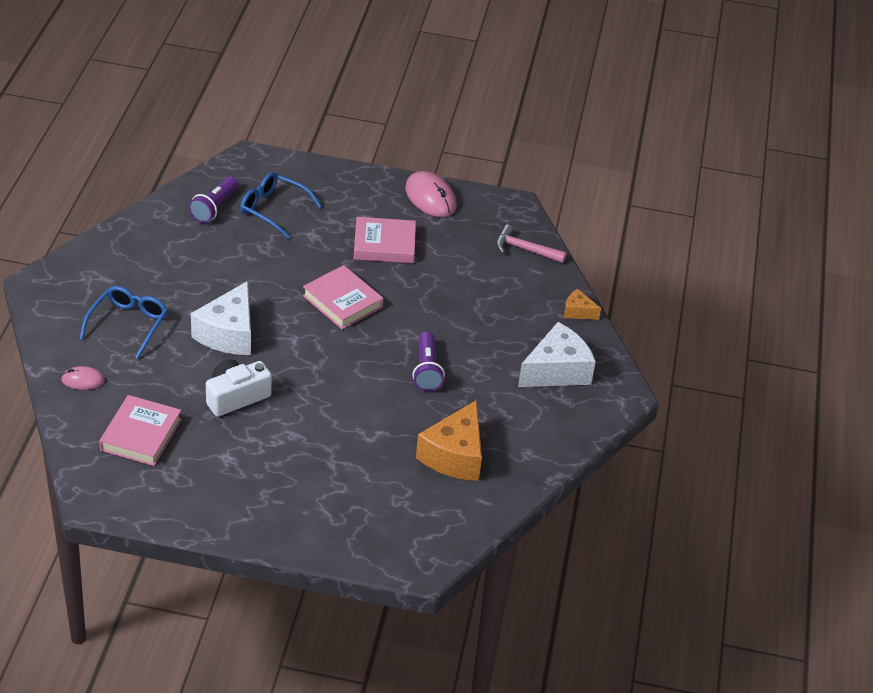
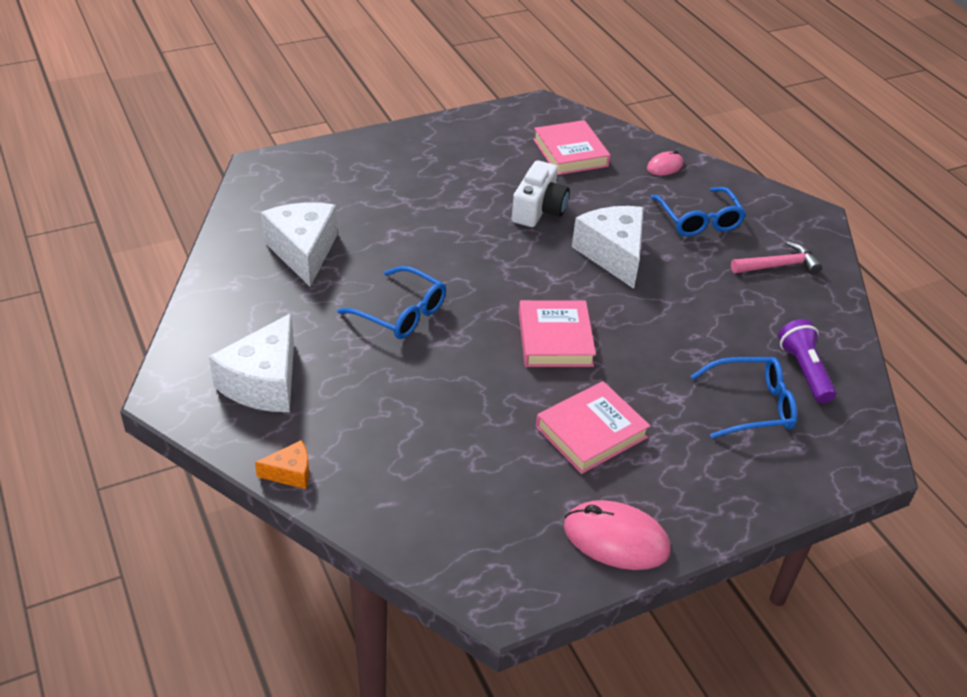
camera: 145 degrees right, 0 degrees up
(342, 301) = (555, 339): pink book -> pink book turned 75 degrees clockwise
(426, 370) = (401, 313): purple flashlight -> blue glasses
(454, 455) = (303, 251): orange cheese -> white cheese
(525, 249) = (426, 530): pink hammer -> pink hammer (778, 266)

